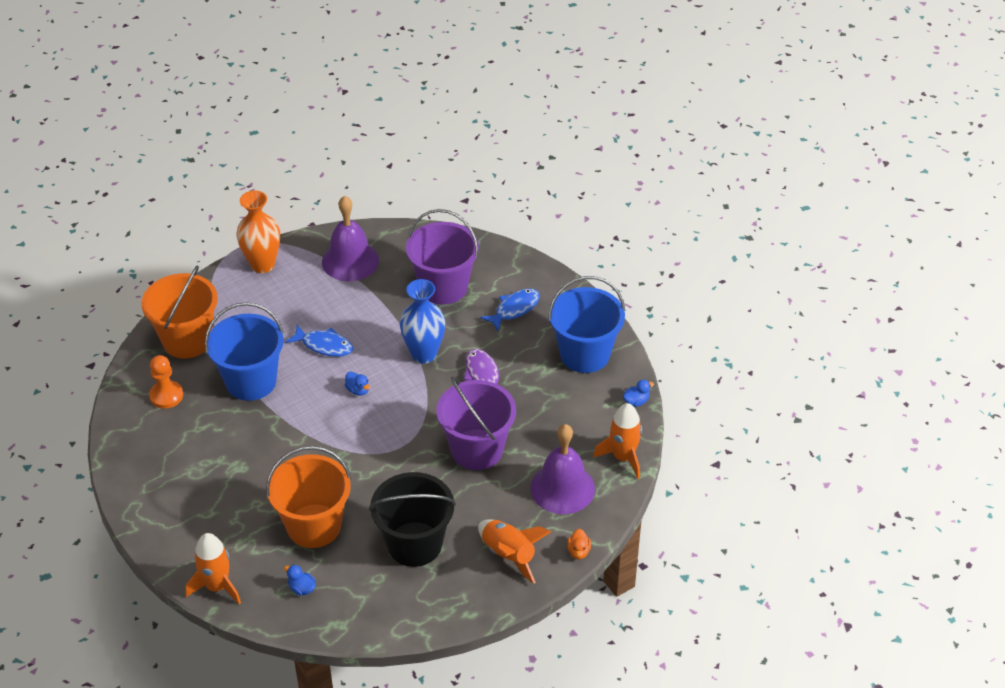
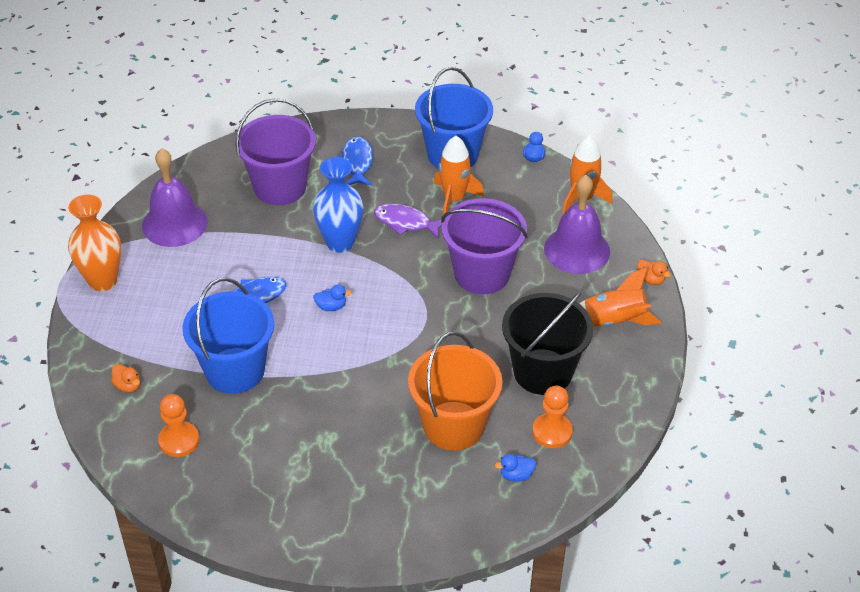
camera: 50 degrees left, 0 degrees up
(187, 340) = (128, 386): orange bucket -> orange duck
(217, 586) = (453, 535): orange rocket -> orange rocket (454, 199)
(361, 584) = (552, 432): none -> orange pawn

